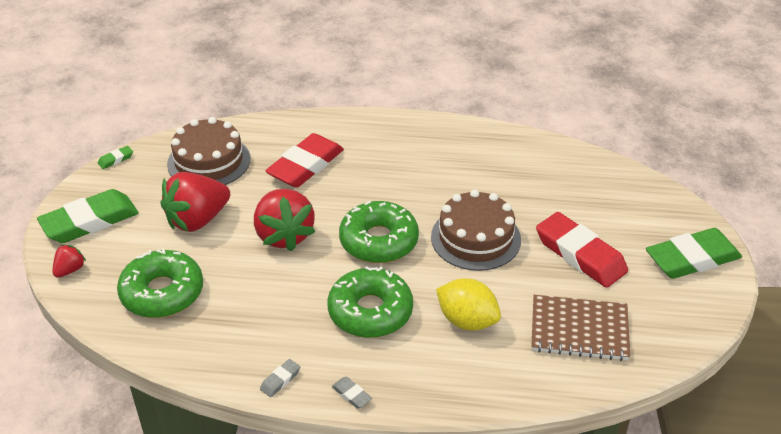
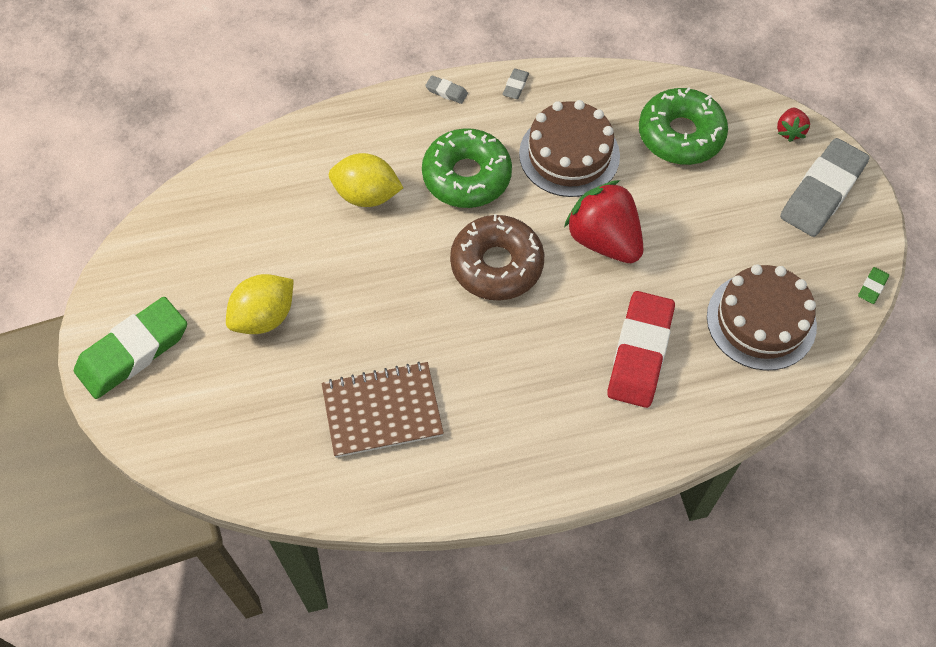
camera: 160 degrees right, 20 degrees up
(90, 221) = (822, 192): green eraser -> grey eraser
(197, 220) = (710, 230): red strawberry -> none
(379, 241) = (496, 265): green donut -> brown donut
(475, 238) = (389, 303): brown cake -> brown cake (569, 154)
(579, 330) = (251, 218): brown notebook -> brown notebook (382, 411)
(580, 254) = (264, 317): red eraser -> yellow lemon

